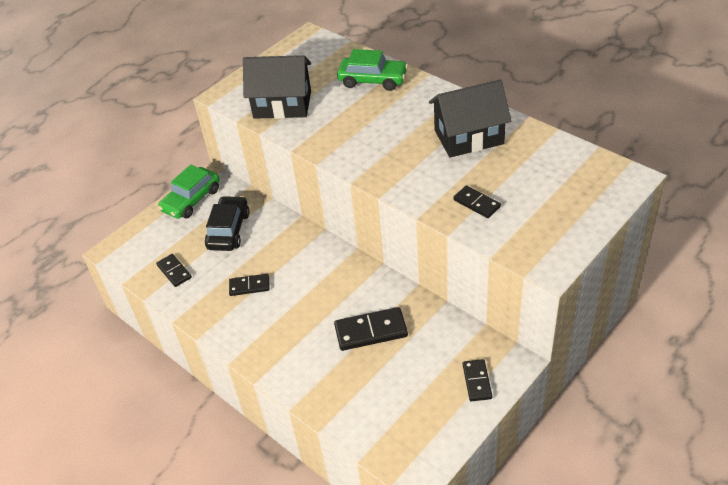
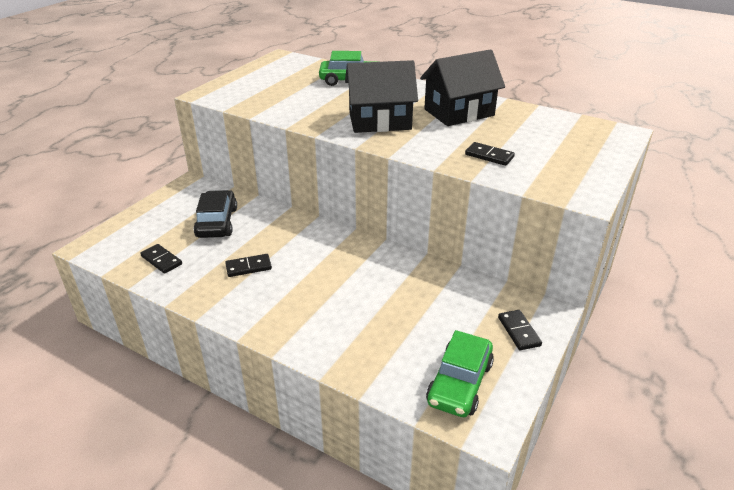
camera: 15 degrees left, 10 degrees down
(191, 200) = (173, 200): green car -> green car (459, 383)
(282, 104) = (268, 98): black house -> black house (379, 121)
(371, 331) = (391, 296): black domino -> none

